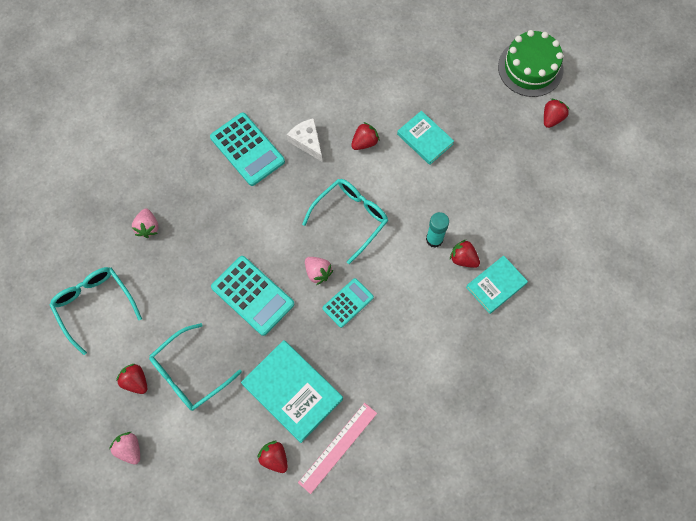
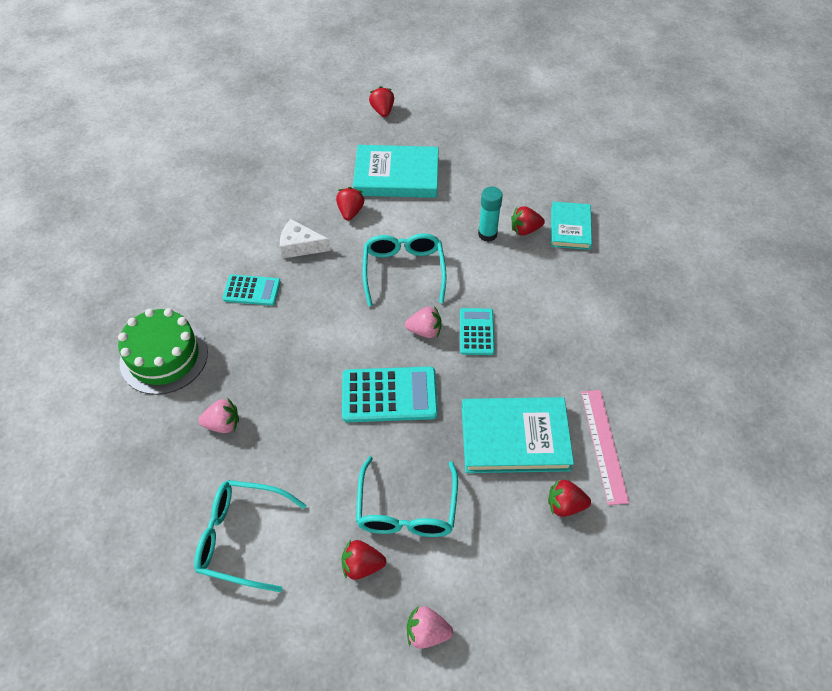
camera: 45 degrees left, 15 degrees down
(148, 227) = (223, 424): pink strawberry -> pink strawberry turned 45 degrees counterclockwise
(247, 149) = (252, 290): turquoise calculator -> turquoise calculator, size x0.61
(425, 139) = (396, 176): turquoise book -> turquoise book, size x1.61
(530, 68) = (419, 80): green cake -> green cake (164, 357)
(552, 118) = (473, 99): red strawberry -> red strawberry (382, 111)

